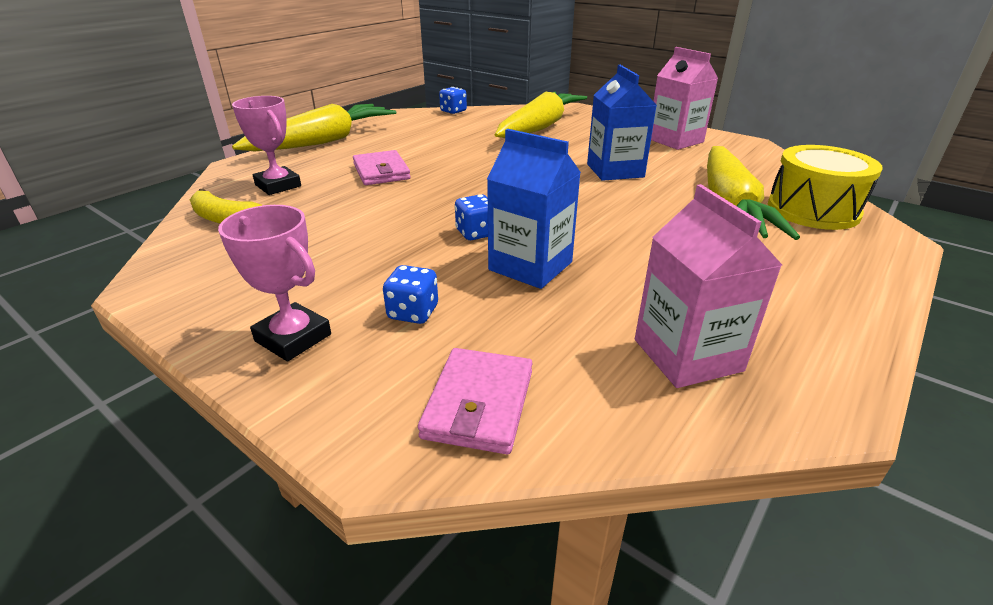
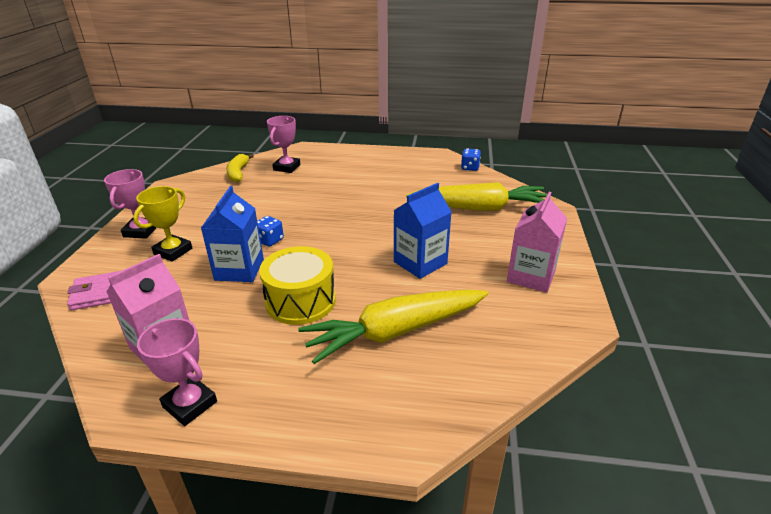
camera: 60 degrees right, 0 degrees up
(323, 141) = (360, 153): yellow carrot -> none
(381, 172) = (331, 185): pink wallet -> none
(413, 312) = (173, 251): blue dice -> yellow trophy
(813, 210) = (431, 382): yellow drum -> yellow drum (300, 301)
(823, 348) = (190, 404): none -> pink trophy

